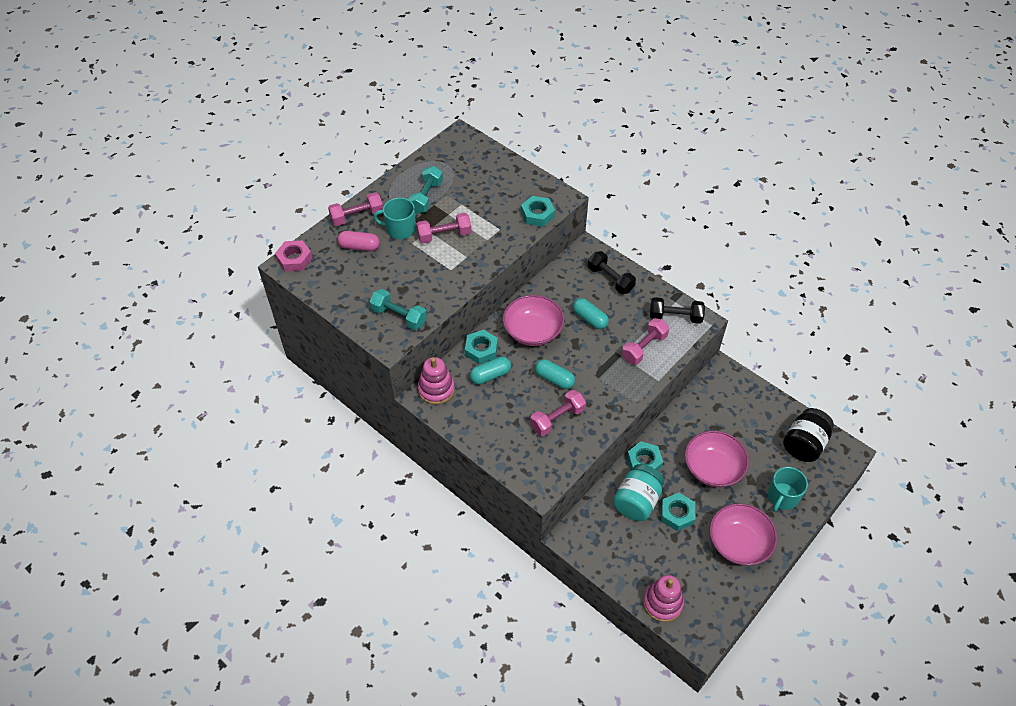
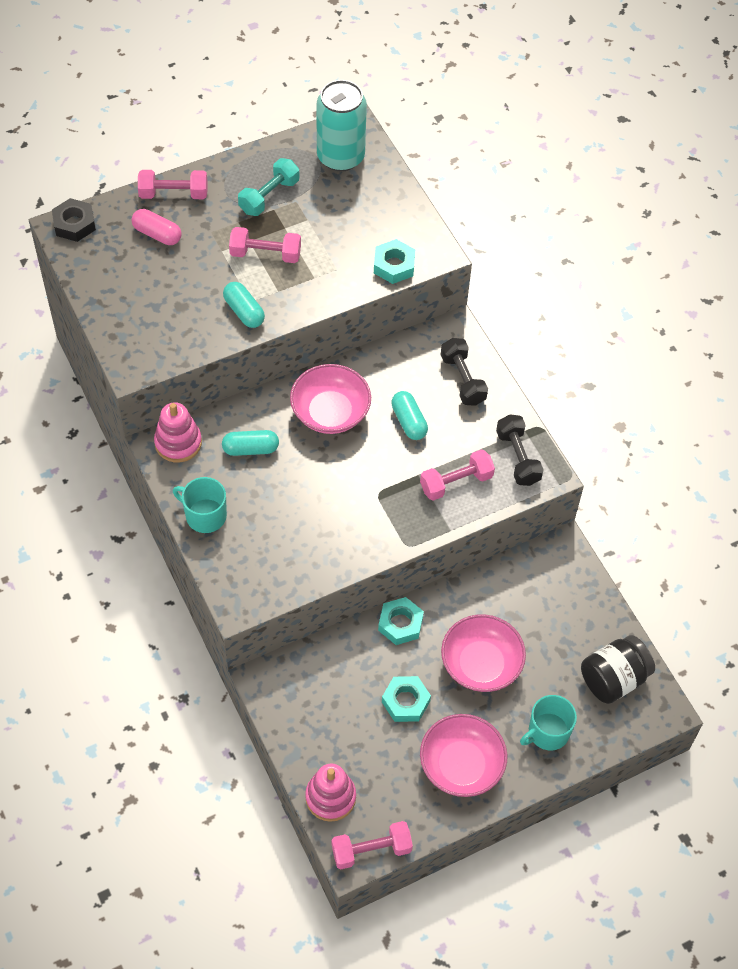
camera: 20 degrees right, 5 degrees up
(294, 259) = (74, 224): pink nut -> black nut
(399, 316) = (159, 339): turquoise dumbbell -> none
(400, 229) = (216, 228): turquoise mug -> turquoise mug (205, 515)
(462, 157) = (340, 157): none -> turquoise can
(481, 349) = (256, 413): turquoise nut -> none
(554, 379) = (324, 481): turquoise capsule -> turquoise capsule (244, 311)
(557, 419) = (302, 531): pink dumbbell -> pink dumbbell (371, 850)
(637, 501) = (365, 668): turquoise jar -> none
(675, 317) = (518, 457): black dumbbell -> black dumbbell turned 45 degrees clockwise

